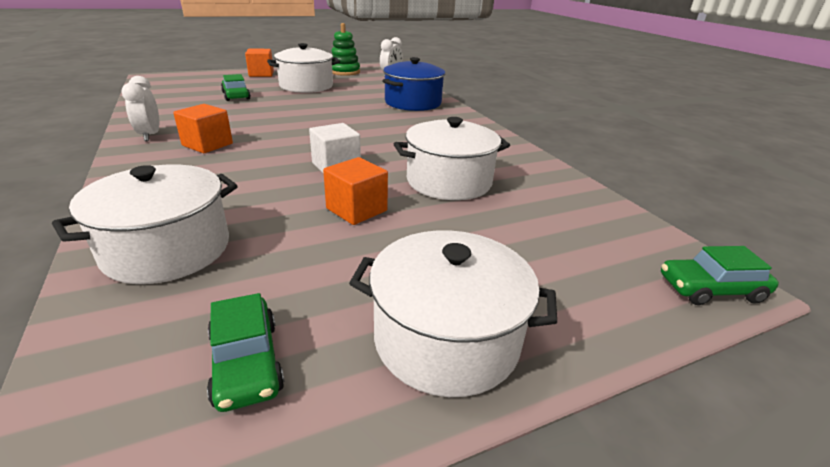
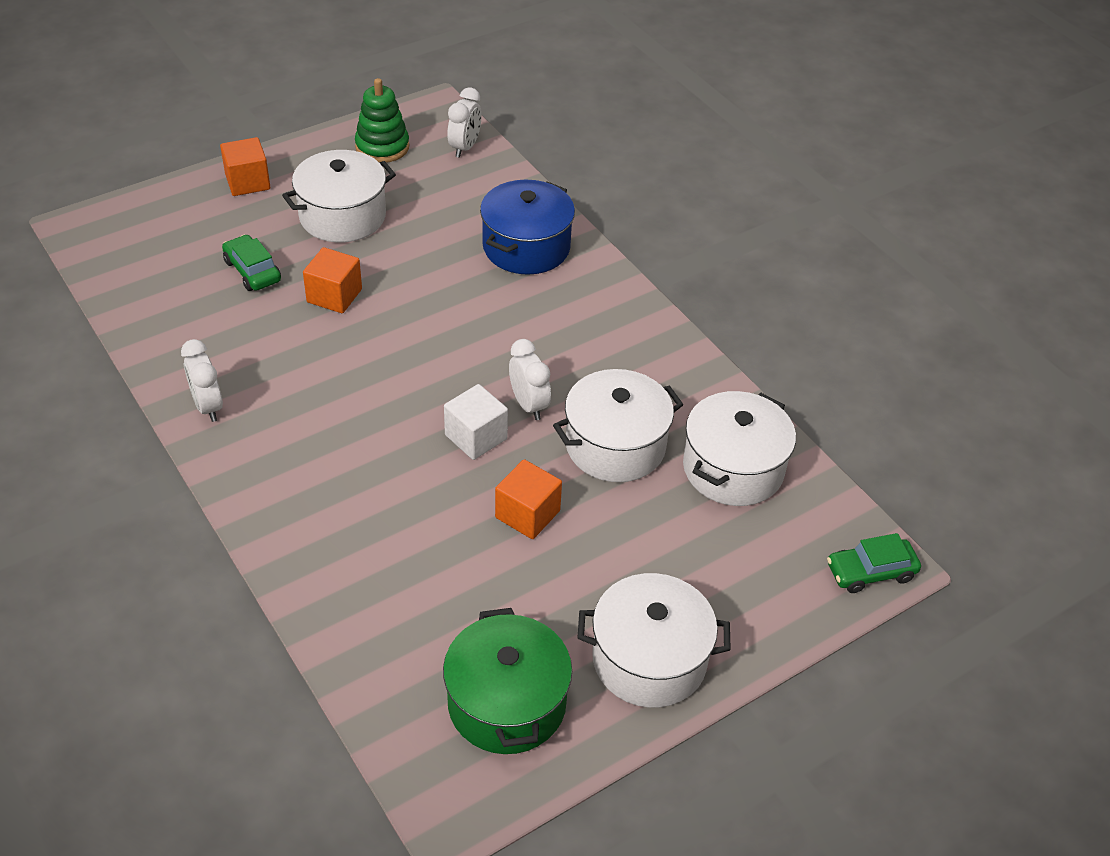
camera: 10 degrees left, 15 degrees up
(167, 249) = (371, 602): white pot -> white pot (733, 468)
(207, 144) = (295, 415): orange cube -> orange cube (334, 296)
(247, 362) = (507, 703): green car -> green pot
(386, 156) = (529, 405): none -> white clock

